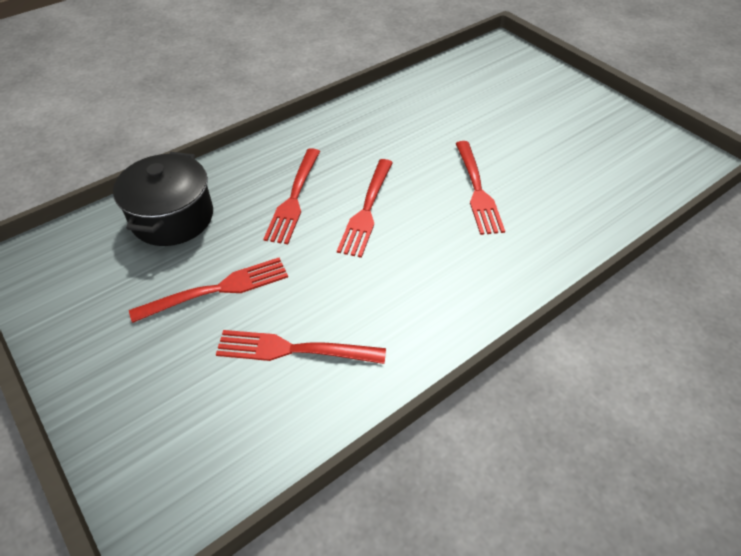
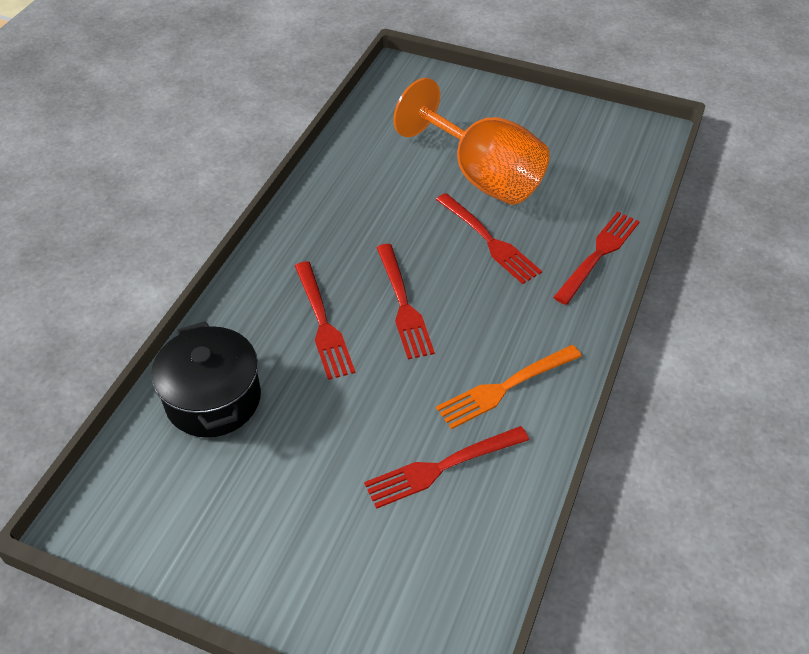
camera: 30 degrees left, 0 degrees up
(217, 290) = (324, 448): red fork -> red fork (598, 254)
(399, 311) = (505, 387): none -> orange fork
(509, 140) = (481, 176): none -> orange goblet

